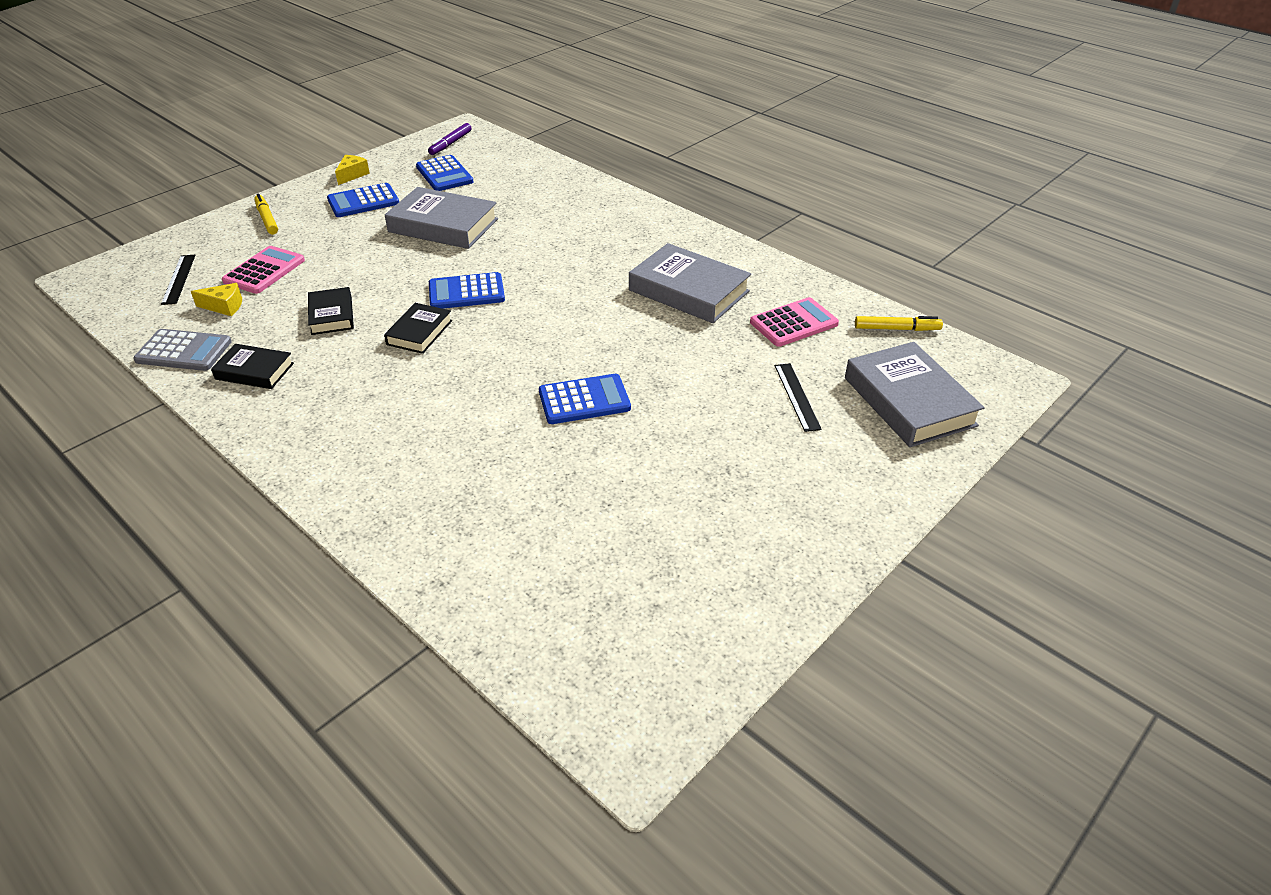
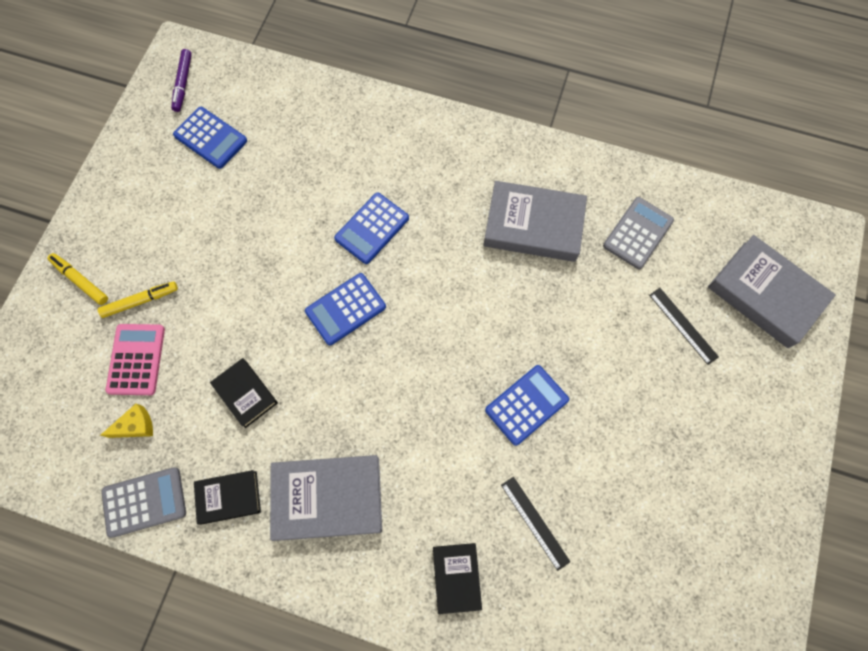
camera: 25 degrees left, 30 degrees up
(179, 279) = (61, 407): black ruler -> black ruler (535, 522)
(352, 175) = (117, 175): yellow cheese -> none
(363, 201) = (158, 214): blue calculator -> blue calculator (372, 228)
(419, 332) = (339, 382): black book -> black book (456, 577)
(443, 225) = (262, 220): grey book -> grey book (328, 498)
(794, 323) = (638, 233): pink calculator -> grey calculator
(896, 329) = (718, 206): yellow marker -> yellow marker (140, 301)

